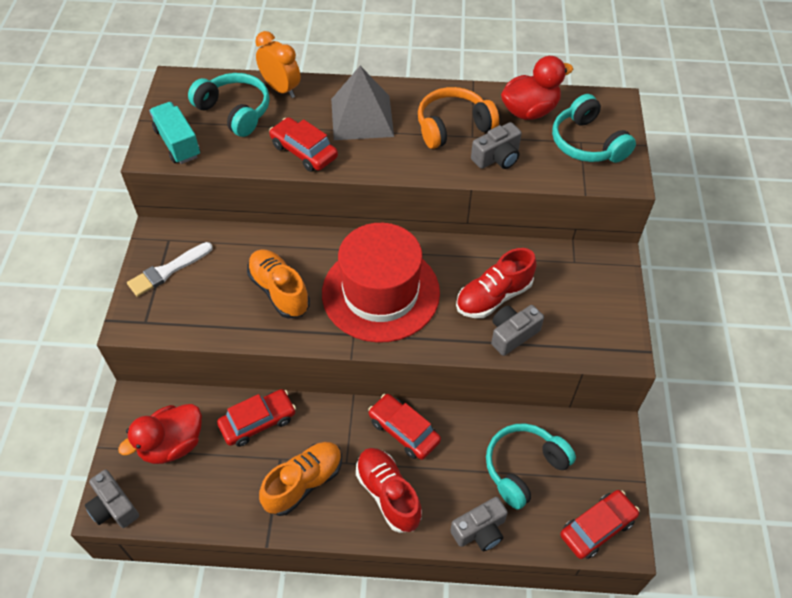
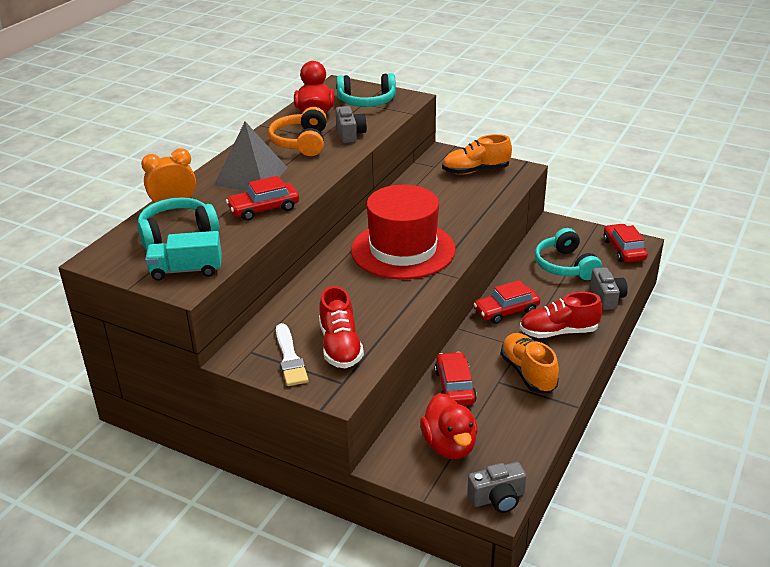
camera: 65 degrees left, 20 degrees down
(279, 291) = (364, 298): orange shoe -> orange shoe (475, 171)
(493, 297) = (442, 204): red shoe -> red shoe (340, 346)
(512, 334) = (481, 205): grey camera -> none

